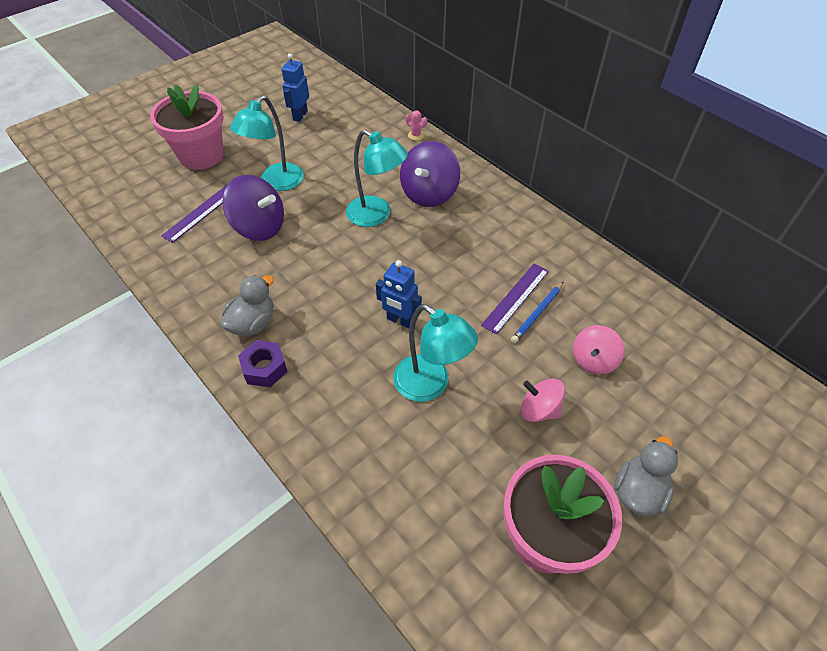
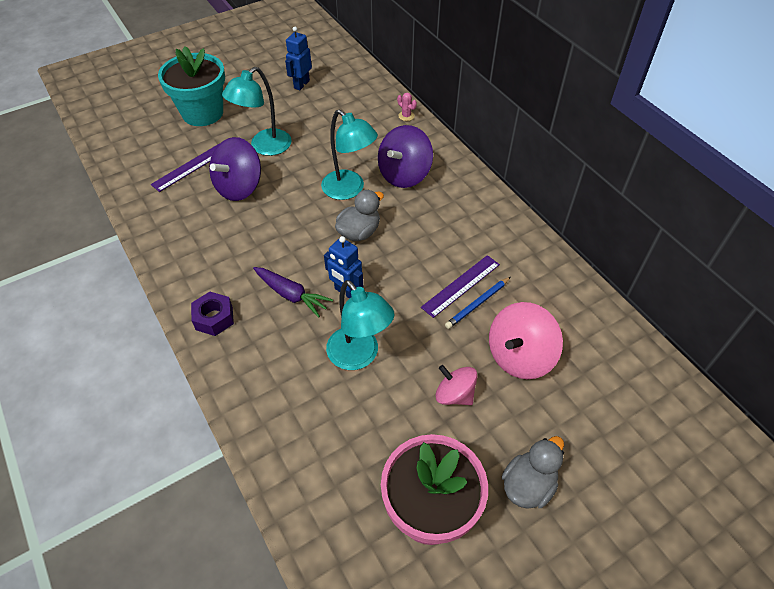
camera: 10 degrees right, 0 degrees up
(201, 155) = (202, 113): pink flower pot -> turquoise flower pot
(253, 323) = (213, 276): grey duck -> grey duck (359, 232)
(259, 227) = (239, 187): purple spinning top -> purple spinning top turned 90 degrees clockwise
(342, 332) = (291, 295): none -> purple carrot
(593, 360) = (519, 356): pink spinning top -> pink spinning top, size x1.59

